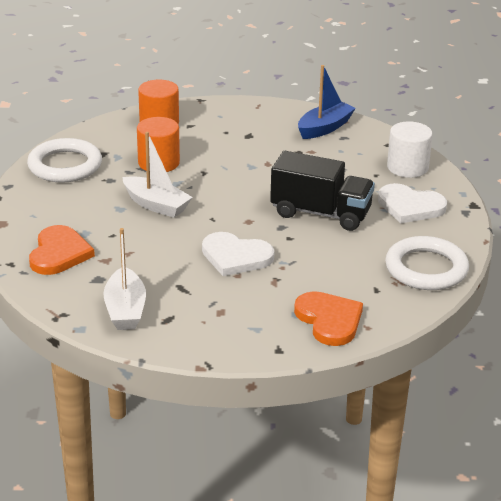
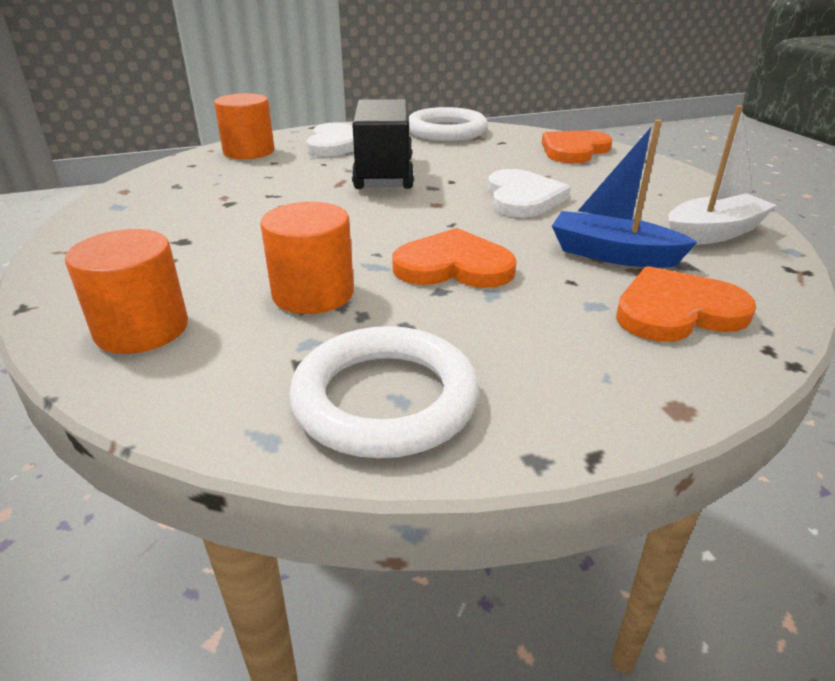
camera: 110 degrees left, 0 degrees up
(156, 205) = (453, 266): white boat -> orange heart
(324, 128) = (148, 197): blue boat -> blue boat (612, 254)
(407, 167) = (249, 152): white cylinder -> orange cylinder

